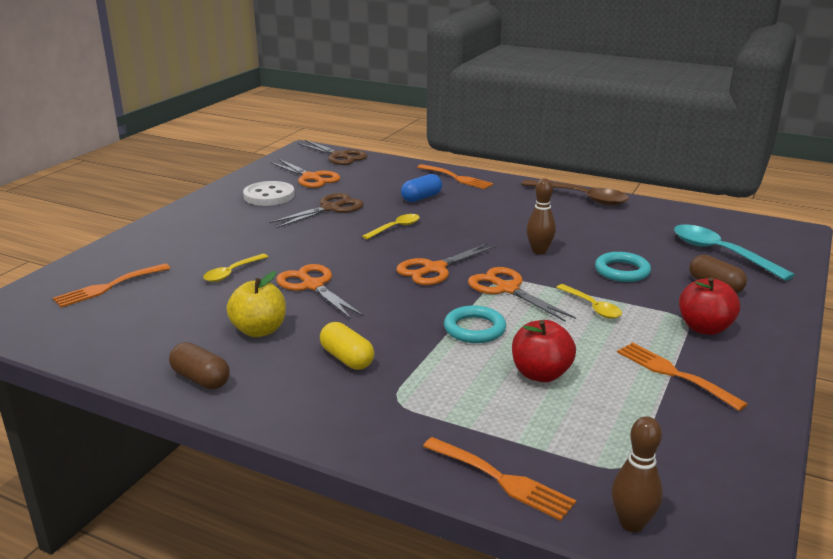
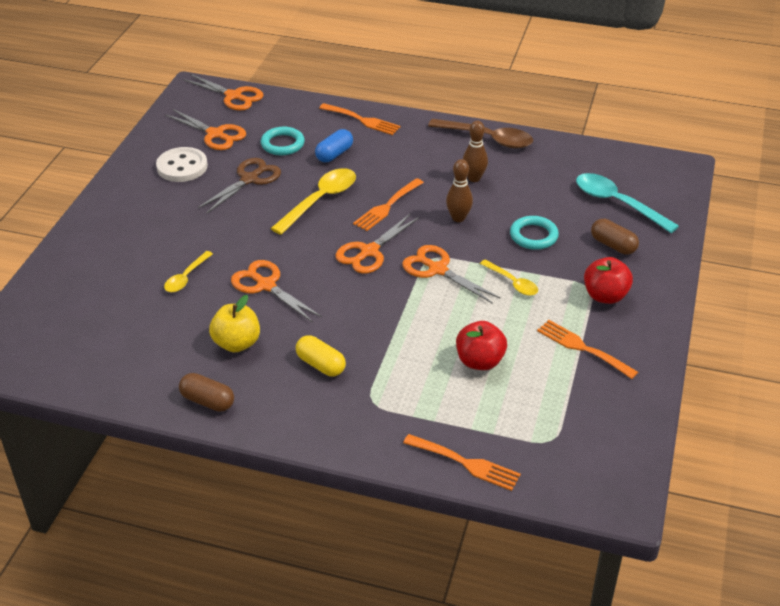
camera: 10 degrees left, 15 degrees up
(108, 287) = (79, 308): orange fork -> orange fork (387, 206)
(339, 156) = (233, 96): brown scissors -> orange scissors
(395, 228) = (320, 200): yellow spoon -> yellow spoon, size x1.74
(474, 329) = (418, 319): turquoise ring -> turquoise ring (282, 144)
(631, 523) = (560, 486): brown bowling pin -> brown bowling pin (474, 178)

